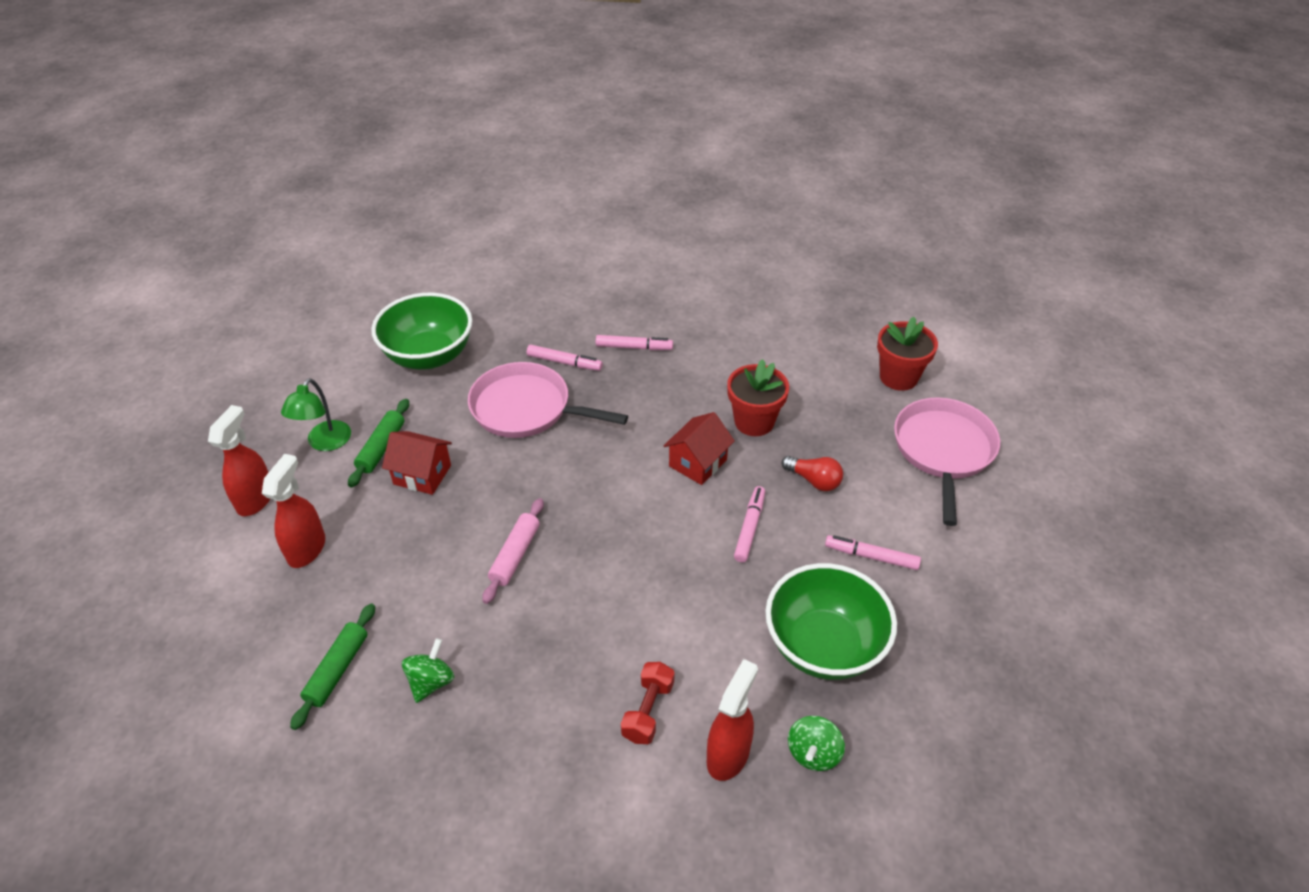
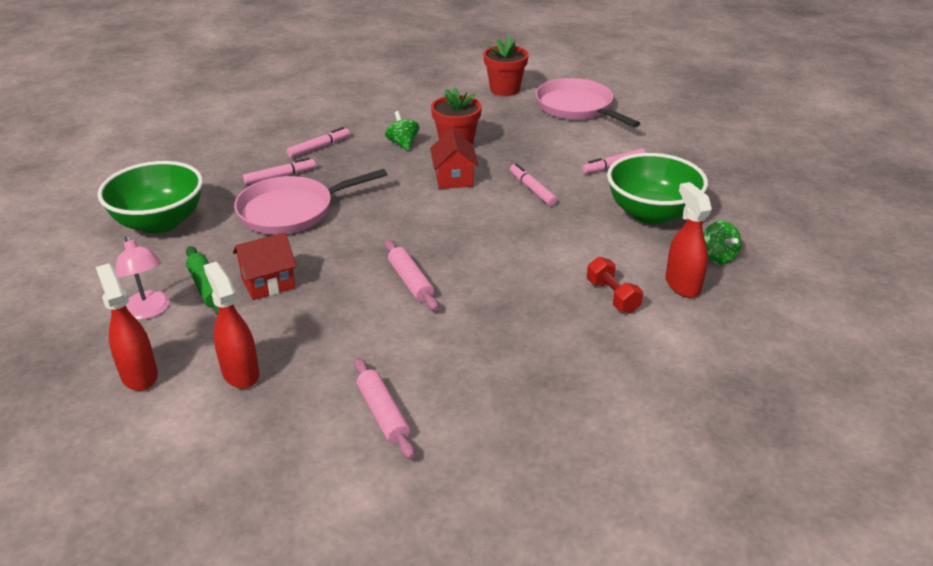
camera: 45 degrees left, 10 degrees down
(325, 443) = (149, 311): green lamp -> pink lamp
(337, 670) = (383, 414): green rolling pin -> pink rolling pin
(431, 682) = (462, 373): green spinning top -> green spinning top (403, 144)
(814, 480) = (532, 152): red light bulb -> none

